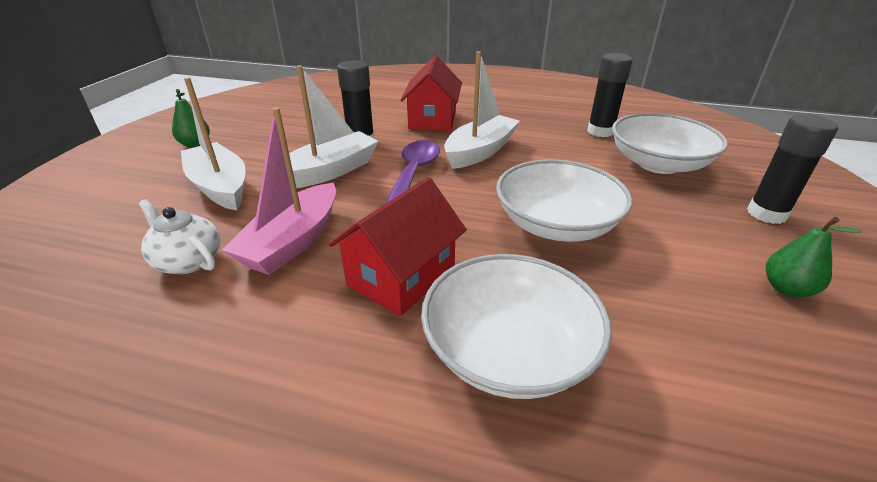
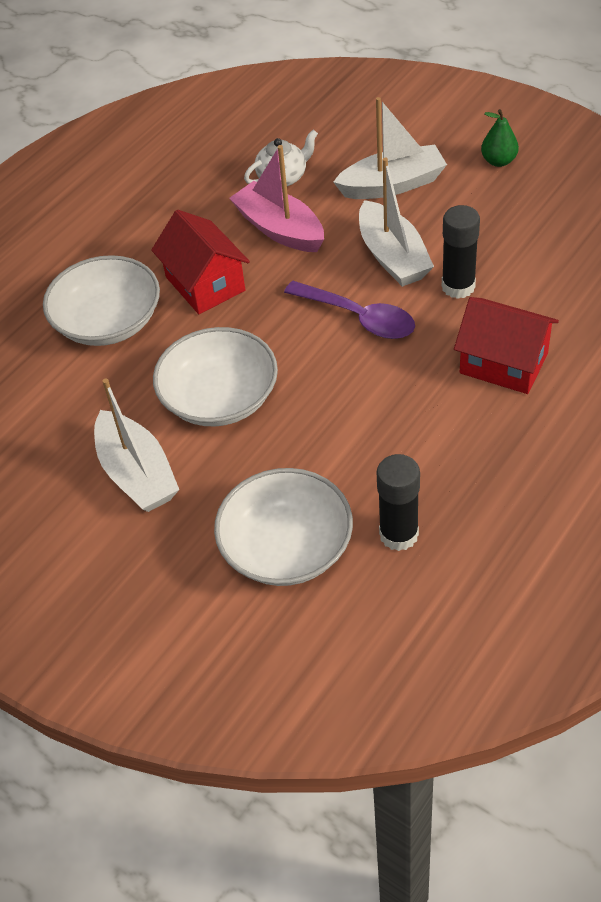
camera: 115 degrees right, 15 degrees up
(480, 151) = (390, 386): white boat -> white boat (137, 474)
(766, 214) = (148, 579): black glue stick -> none
(786, 289) = (62, 509): green pear -> none

